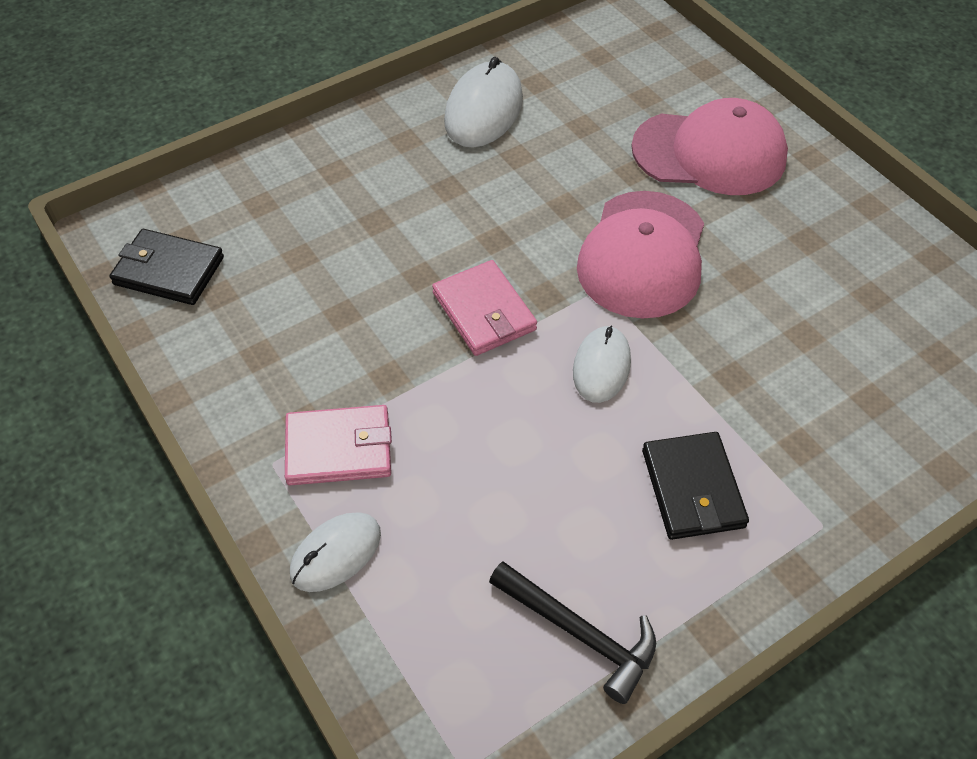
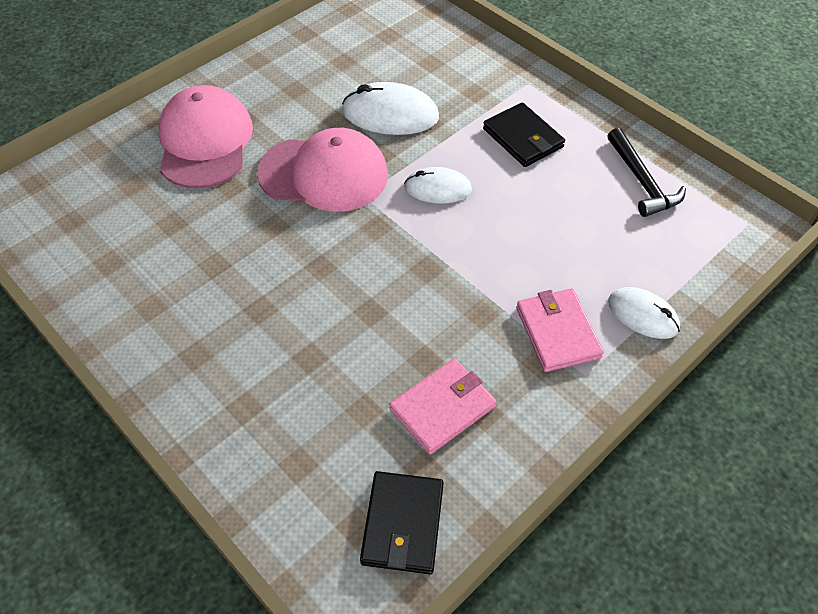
camera: 100 degrees left, 0 degrees up
(483, 110) = (150, 298): white mouse -> white mouse (390, 114)
(484, 311) = (401, 262): pink wallet -> pink wallet (442, 408)
(580, 633) = (642, 181): black hammer -> black hammer turned 135 degrees clockwise
(692, 489) = (523, 138): black wallet -> black wallet turned 75 degrees clockwise

